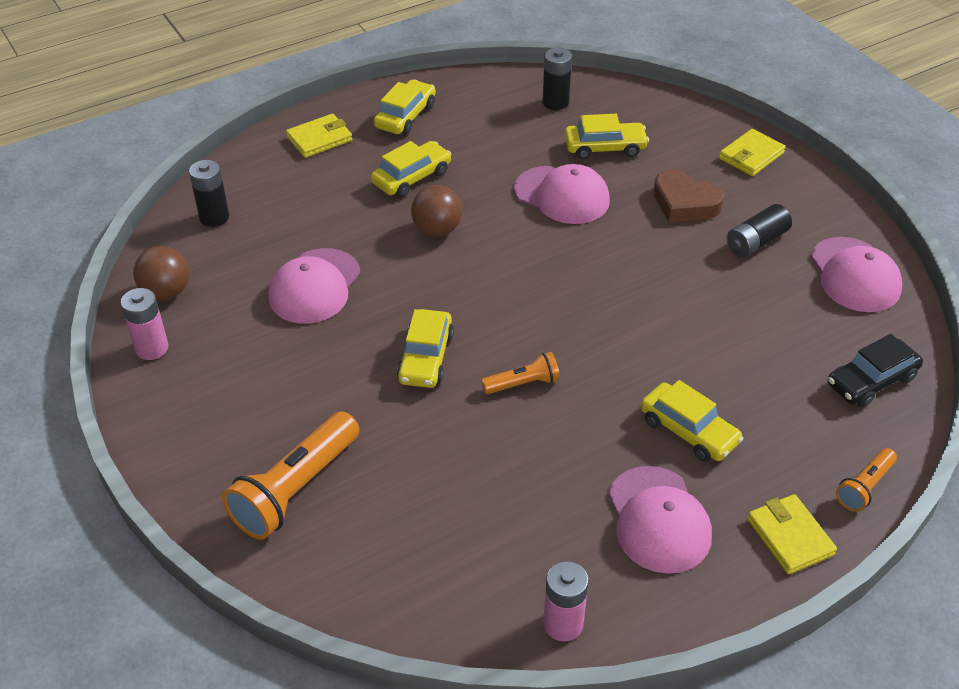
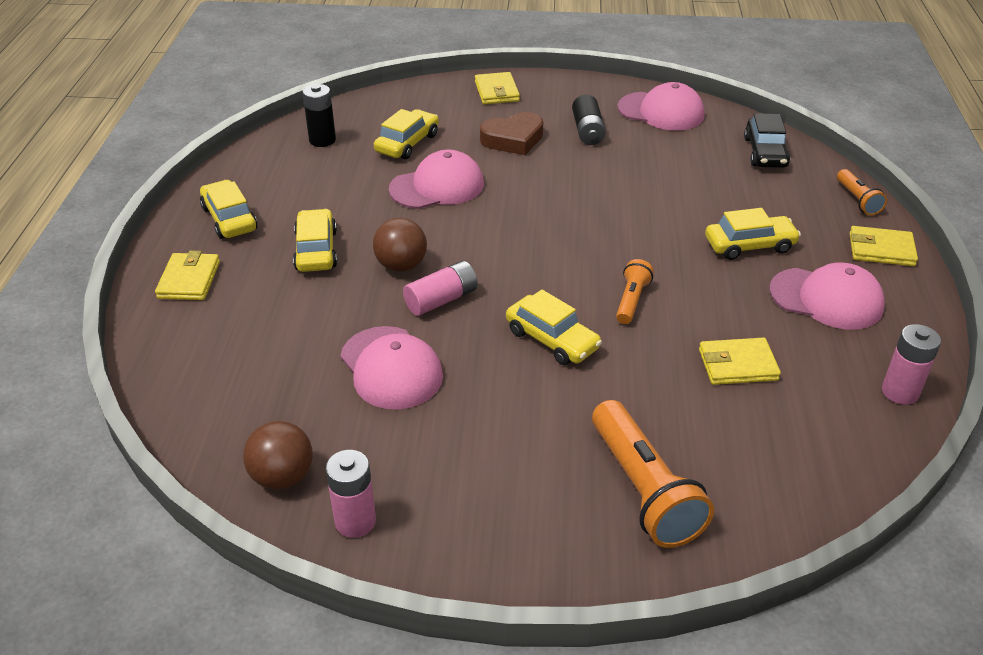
camera: 55 degrees left, 5 degrees down
(214, 217) = (211, 396): black battery -> none
(416, 272) = (441, 300): none -> pink battery
(498, 490) = (737, 365): none -> yellow wallet

